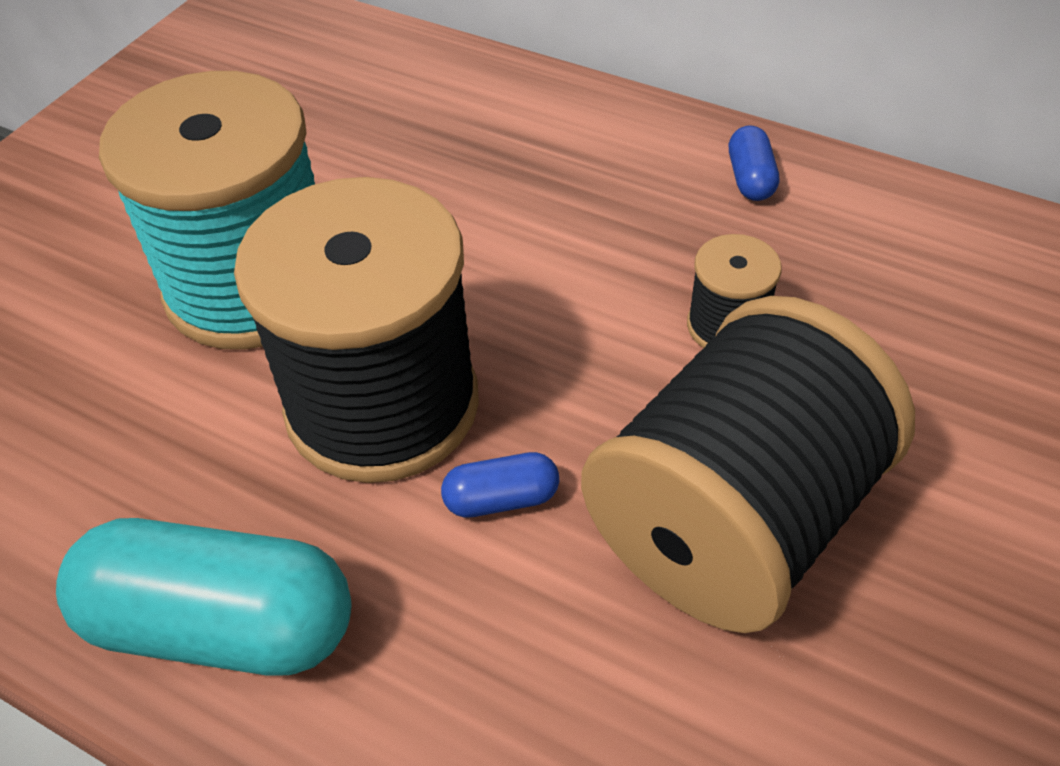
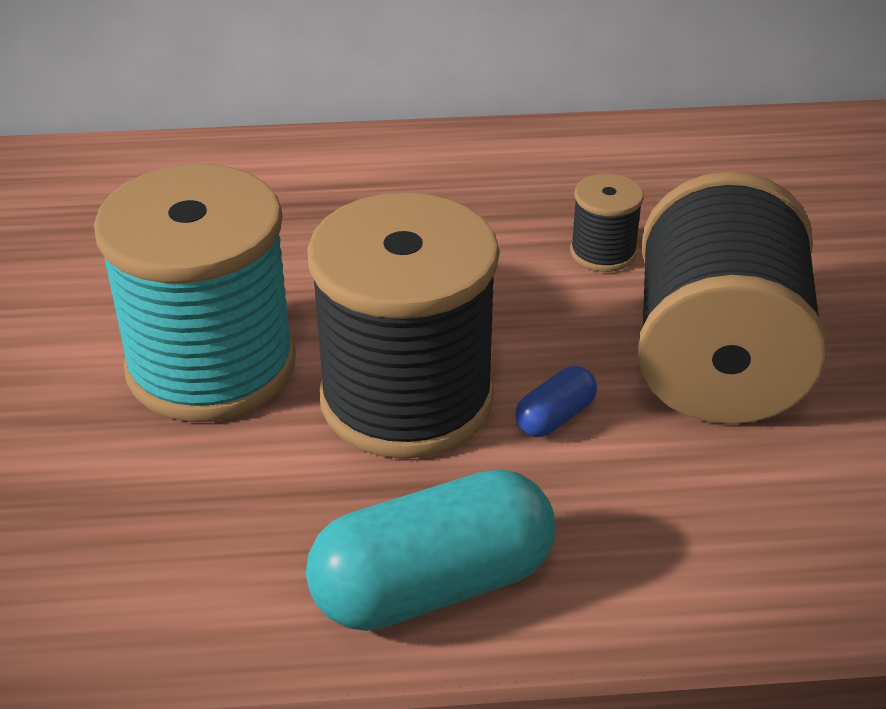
camera: 35 degrees left, 10 degrees down
(750, 179) = (530, 156): blue capsule -> none

